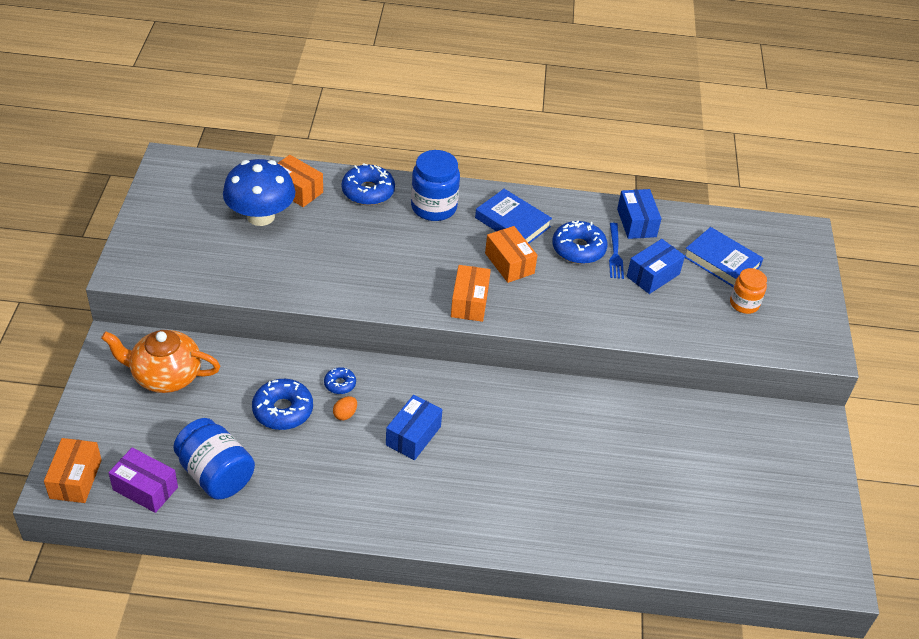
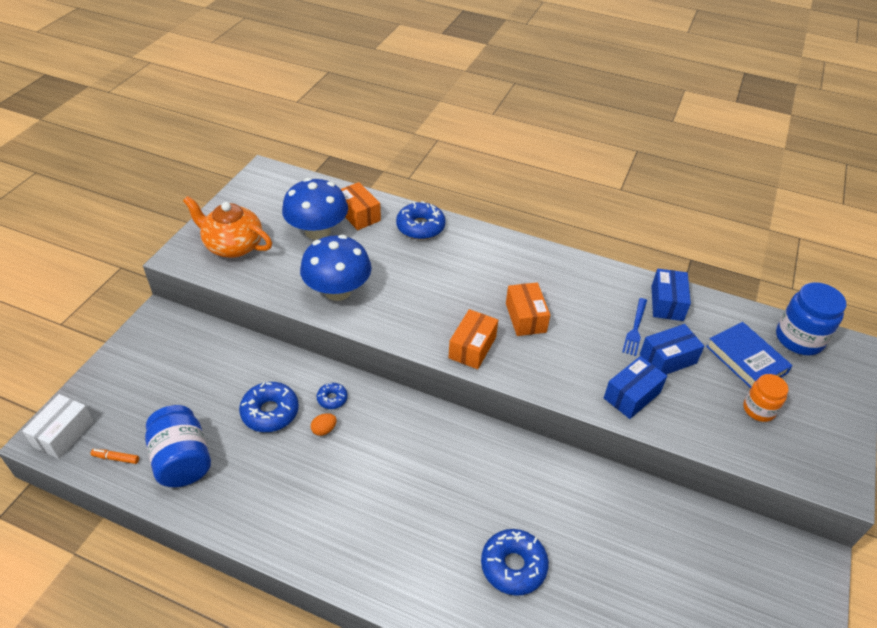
camera: 20 degrees right, 0 degrees up
(75, 479) = (63, 434): orange box -> white box
(145, 488) = (116, 458): purple box -> orange marker
(165, 376) = (185, 356): orange teapot -> orange teapot (233, 246)
(312, 274) = (338, 291): none -> blue mushroom
(413, 436) = (378, 467): blue box -> blue box (632, 395)
(434, 207) = (474, 252): blue jar -> blue jar (799, 339)
(512, 222) = (543, 279): blue book -> none
(578, 249) = (599, 317): blue donut -> blue donut (513, 566)

